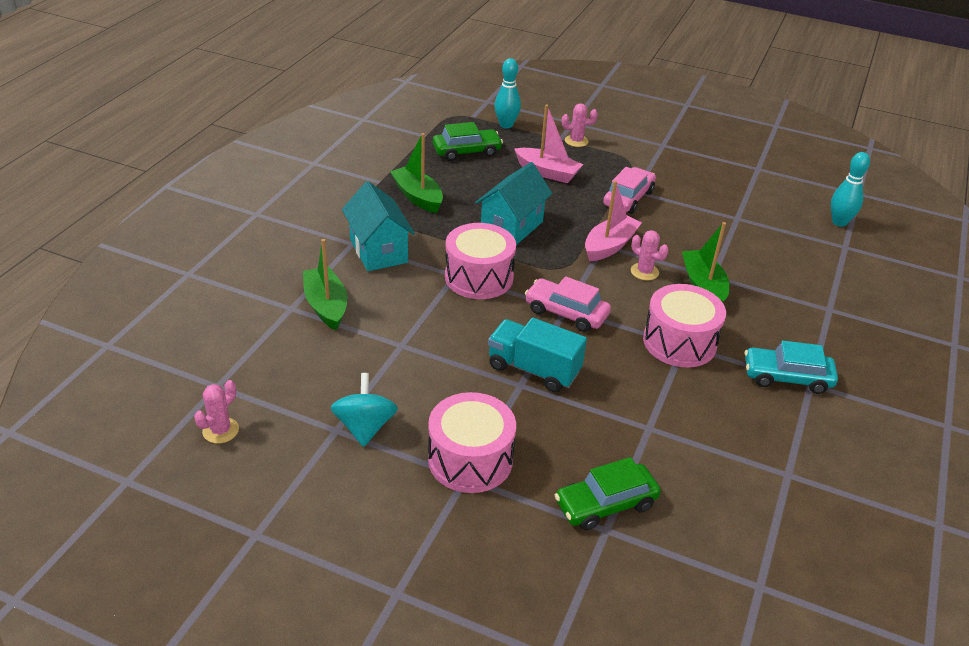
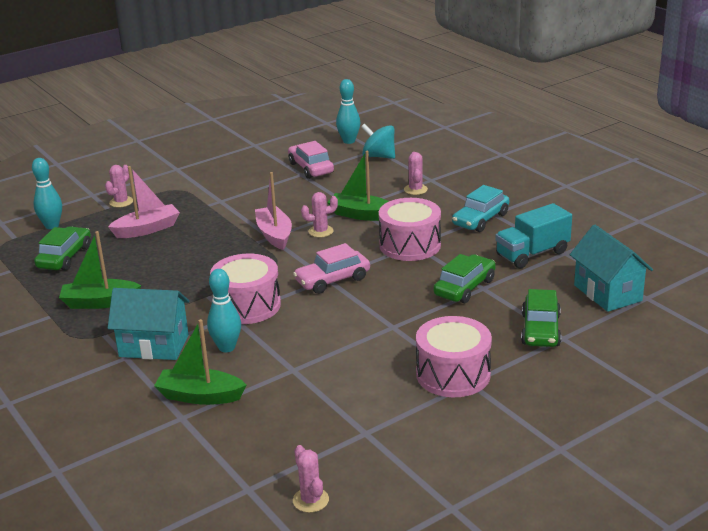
camera: 55 degrees left, 10 degrees down
(365, 427) = (375, 416): turquoise spinning top -> turquoise spinning top (378, 156)
(406, 292) = (226, 347): none -> turquoise bowling pin
(511, 227) = (200, 269): turquoise house -> turquoise house (607, 293)
(533, 369) = (382, 315): turquoise truck -> turquoise truck (532, 254)
(628, 198) = (226, 207): pink car -> pink car (311, 168)
(636, 413) = (464, 287): none -> green car
(795, 305) = (415, 189): none -> pink cactus

